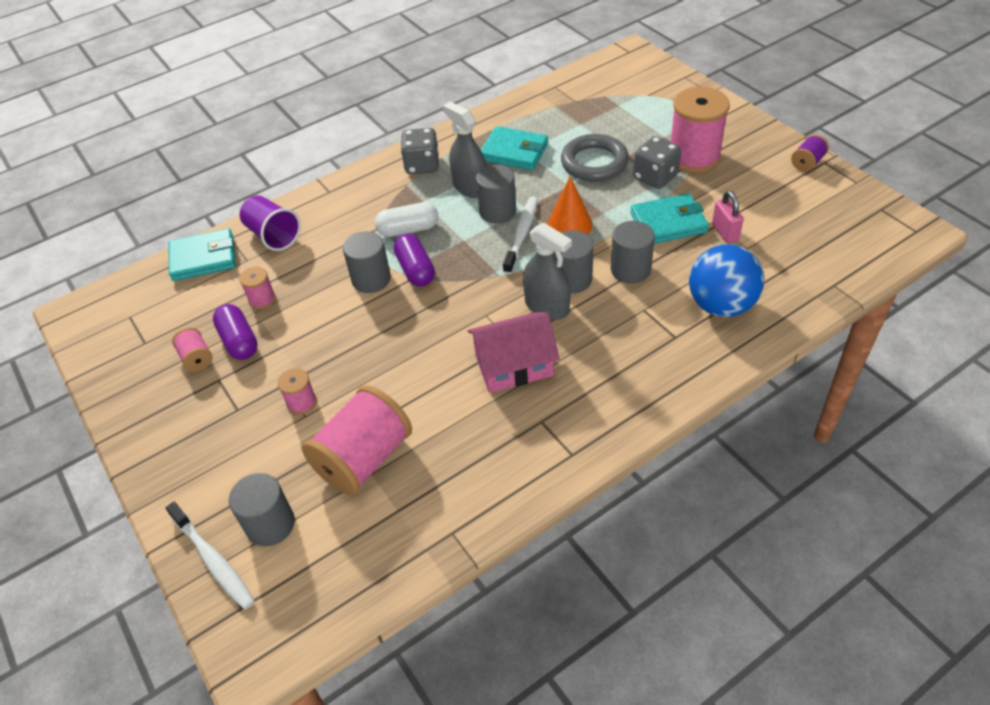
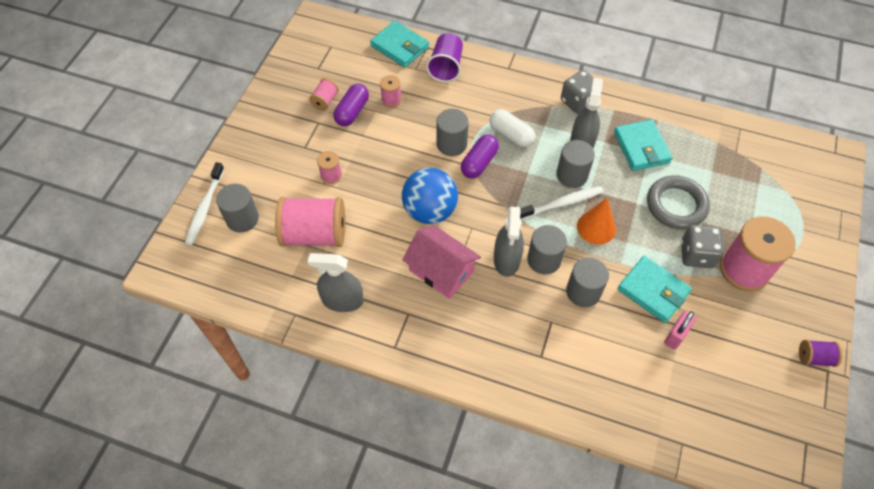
camera: 50 degrees right, 10 degrees up
(474, 474) = (342, 300): none -> grey spray bottle
(721, 305) = (595, 371): blue ball -> blue ball (430, 211)

